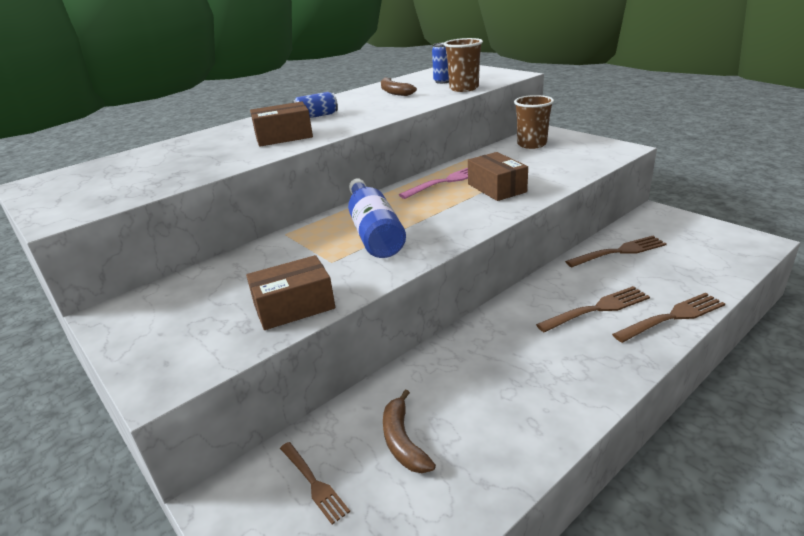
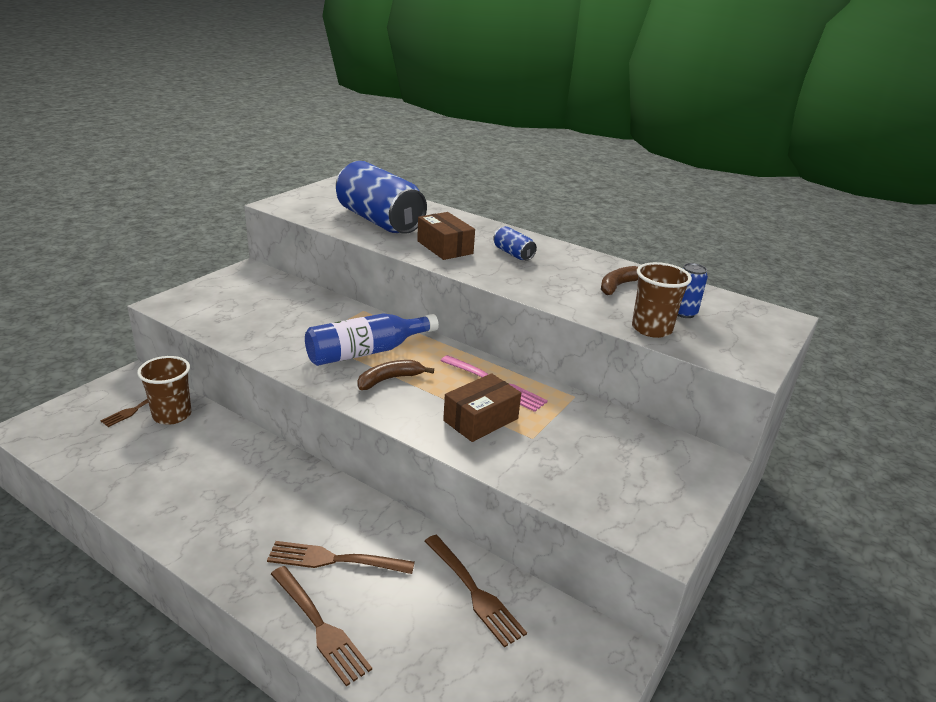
camera: 70 degrees right, 0 degrees up
(187, 162) = (379, 221): none -> blue can
(294, 306) = (243, 332): brown box -> none
(402, 441) = (165, 442): brown banana -> brown banana (390, 379)
(531, 144) = (646, 447): brown cup -> brown cup (172, 415)
(597, 309) = (336, 559): brown fork -> brown fork turned 135 degrees clockwise

